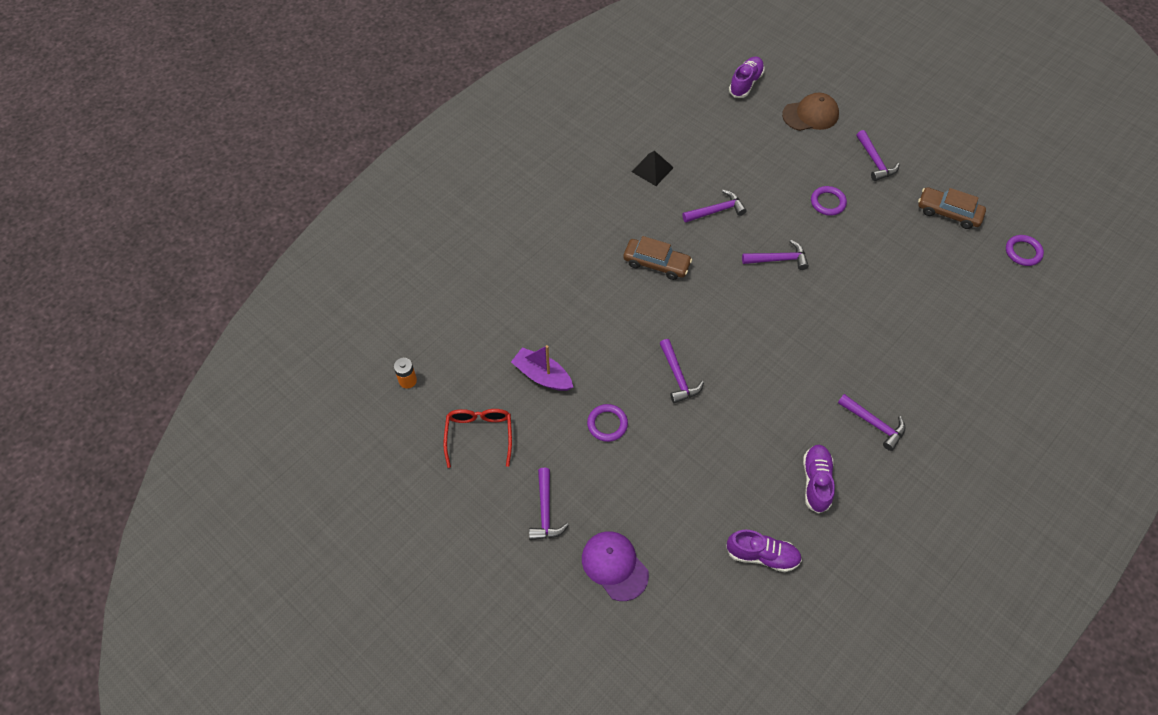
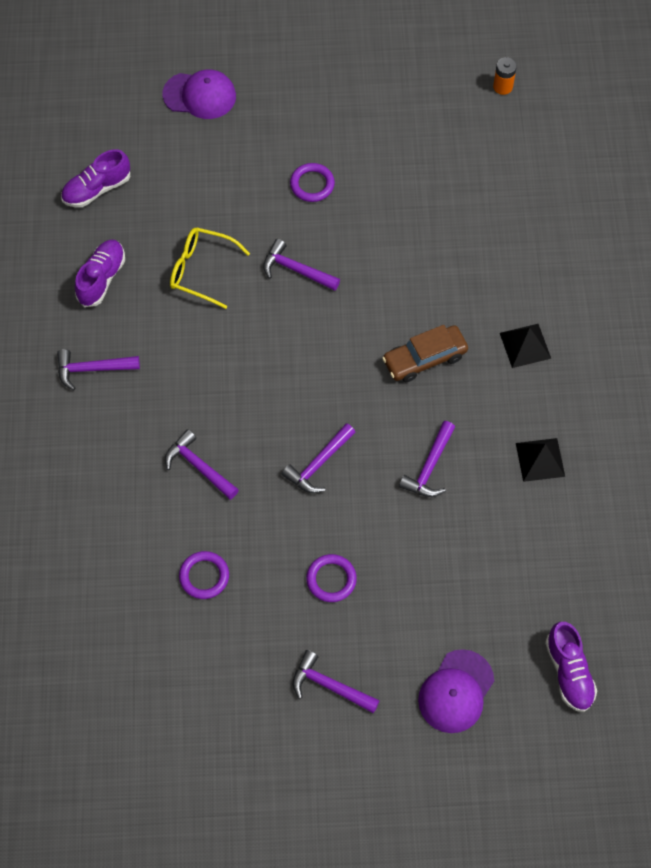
camera: 135 degrees right, 5 degrees up
(479, 435) = (399, 96): red glasses -> none
(542, 375) = (406, 177): purple boat -> none
(545, 511) = (289, 88): purple hammer -> purple hammer (199, 466)
(591, 225) = (525, 345): none -> black pyramid
(741, 429) = (201, 270): none -> yellow glasses
(810, 115) = (456, 691): brown cap -> purple cap
(816, 481) = (102, 278): purple shoe -> purple shoe turned 120 degrees counterclockwise
(948, 212) = (196, 682): brown car -> none
(1023, 252) = (81, 697): purple ring -> purple ring (204, 576)

